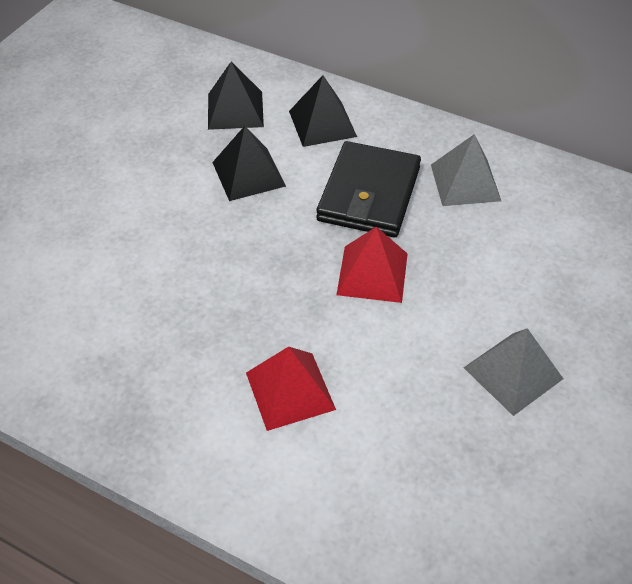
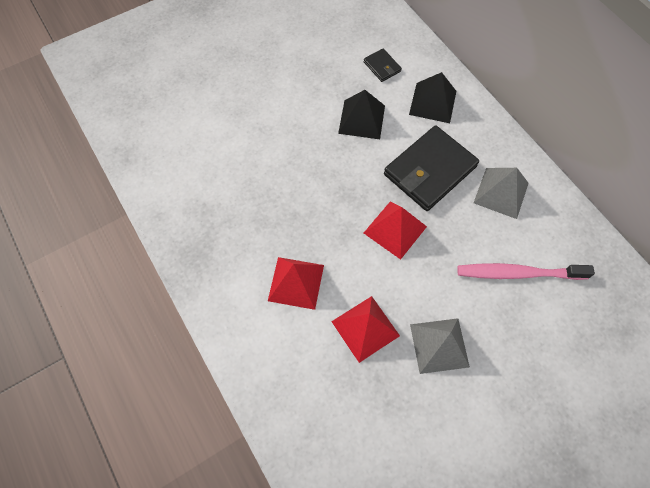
camera: 30 degrees right, 15 degrees up
(235, 110) = (382, 66): black pyramid -> black wallet
(414, 399) = (365, 328): none -> red pyramid
(543, 255) = (518, 273): none -> pink toothbrush

